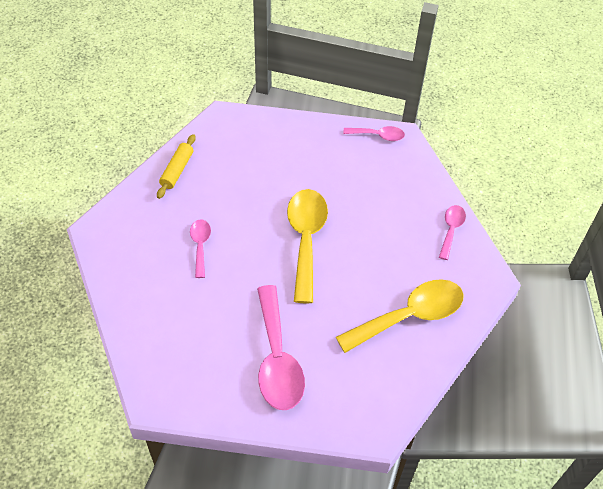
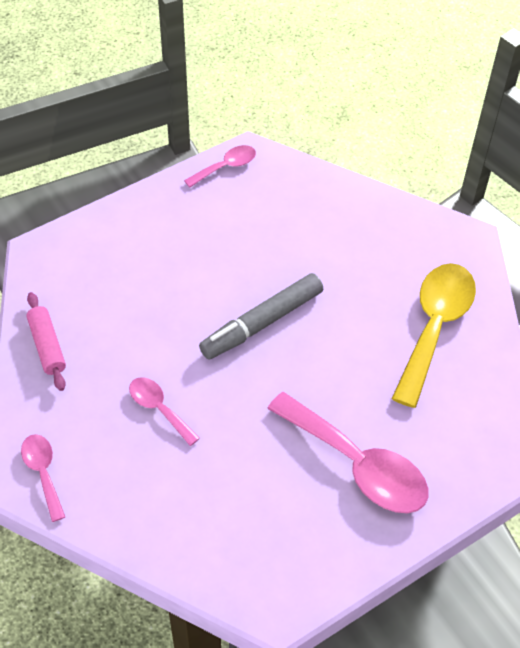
camera: 40 degrees left, 0 degrees up
(177, 170) = (47, 346): yellow rolling pin -> pink rolling pin
(306, 239) = (262, 323): yellow spoon -> grey marker
(451, 230) = (388, 215): pink spoon -> pink spoon (43, 472)

